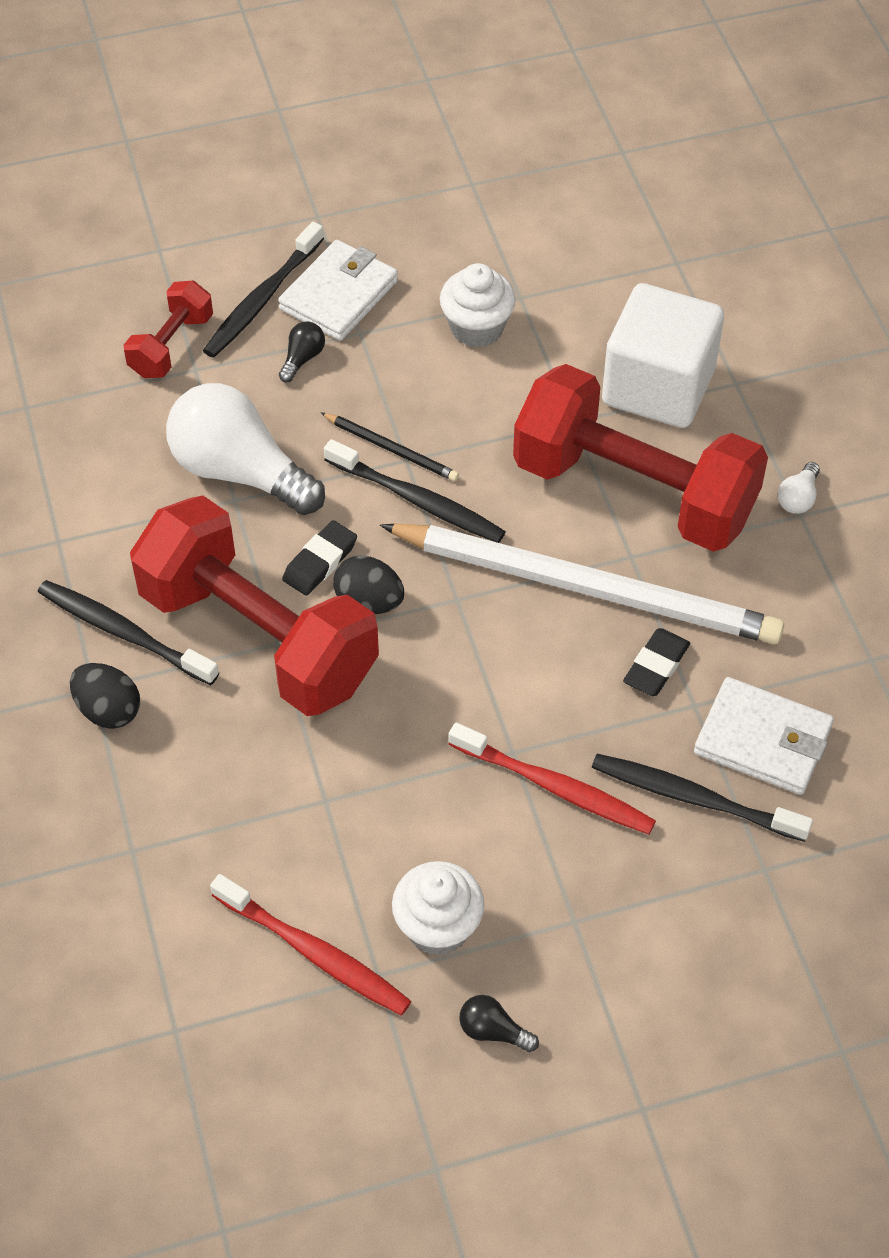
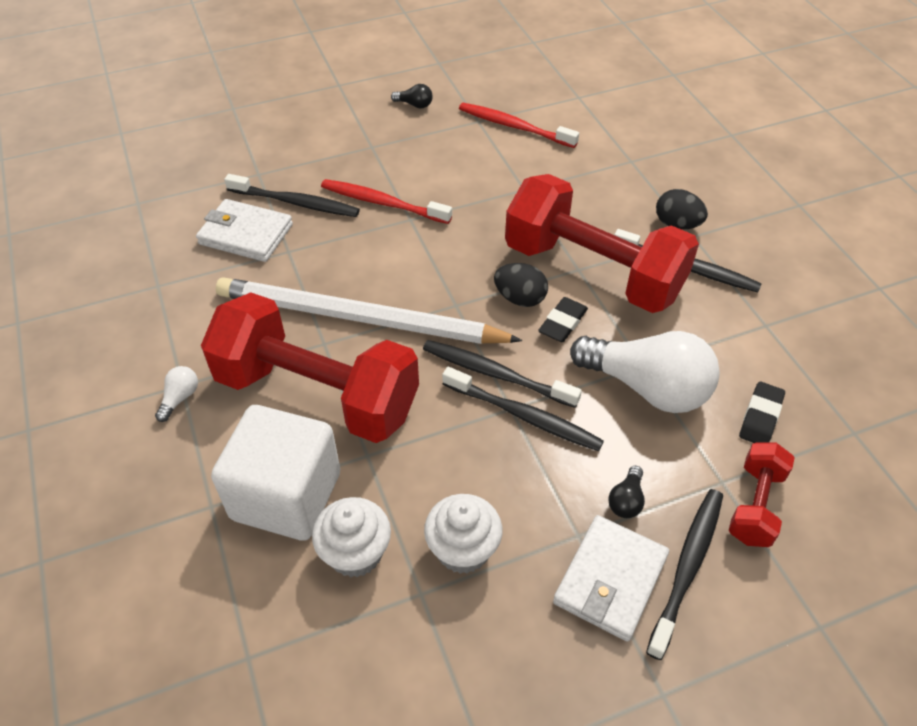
camera: 175 degrees right, 5 degrees down
(391, 449) = (525, 416): black pencil -> black toothbrush
(438, 927) = (448, 140): white cupcake -> white cupcake (355, 553)
(656, 666) = (312, 271): black eraser -> black eraser (760, 417)

